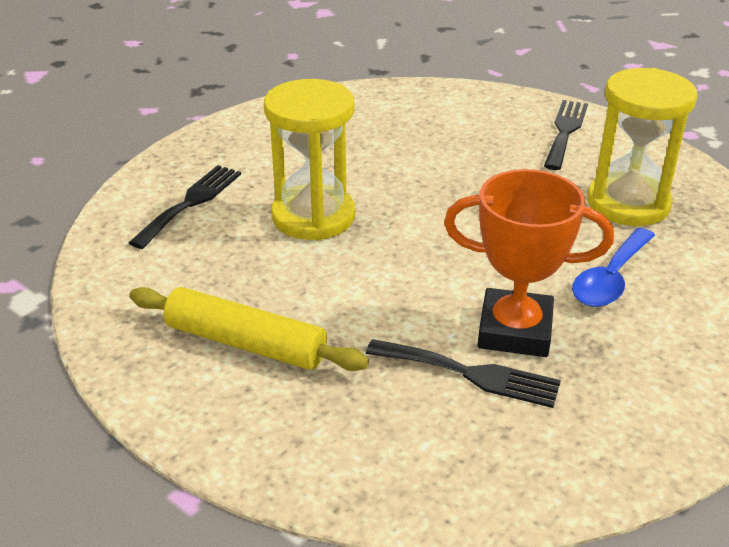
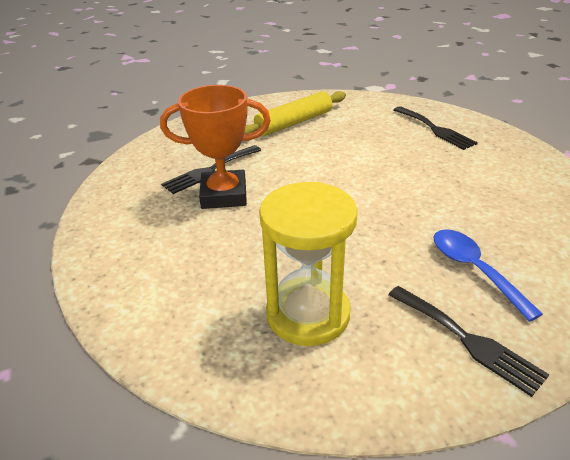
camera: 120 degrees right, 0 degrees up
(313, 216) = (393, 162): yellow hourglass -> none
(515, 330) = (224, 195): orange trophy -> orange trophy turned 45 degrees clockwise
(610, 279) = (228, 253): blue spoon -> blue spoon (474, 270)

